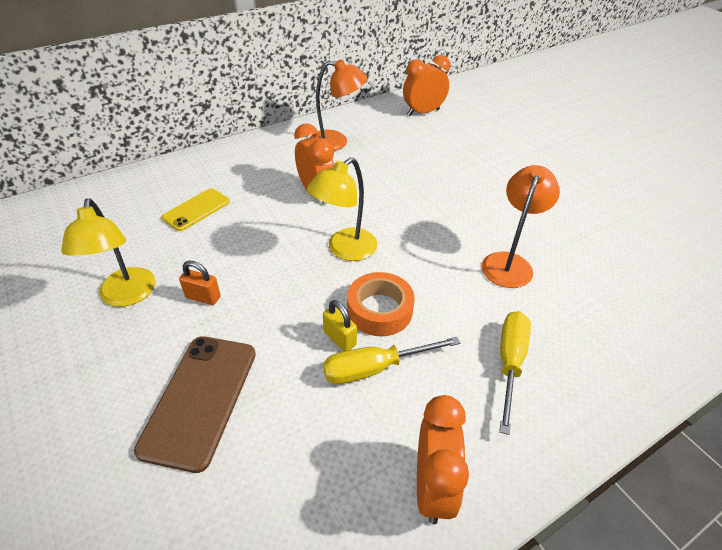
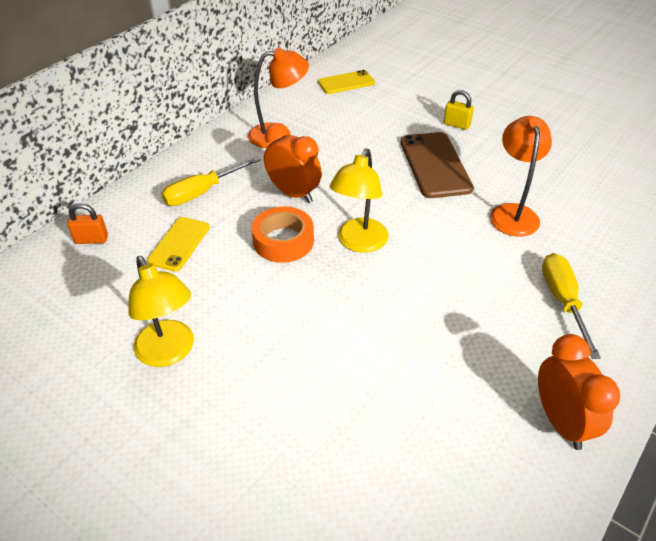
camera: 20 degrees left, 0 degrees up
(200, 399) = (316, 423): brown phone -> brown phone (435, 165)
(203, 297) = (250, 329): orange padlock -> orange padlock (91, 239)
(339, 338) = (407, 326): yellow padlock -> yellow padlock (456, 125)
(375, 368) = (455, 342): yellow screwdriver -> yellow screwdriver (202, 192)
(379, 310) = (426, 290): orange tape -> orange tape (283, 241)
(423, 112) = (346, 82): orange clock -> yellow phone

